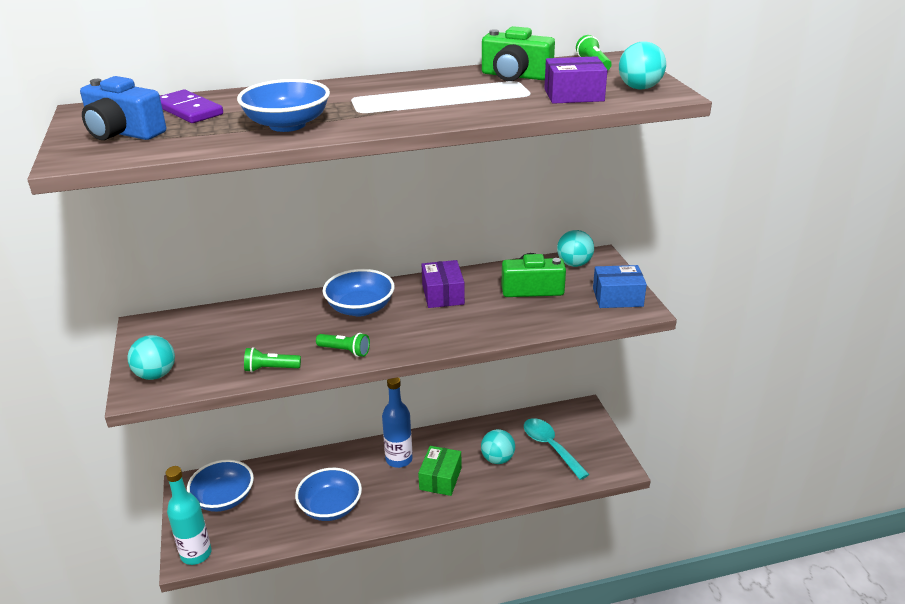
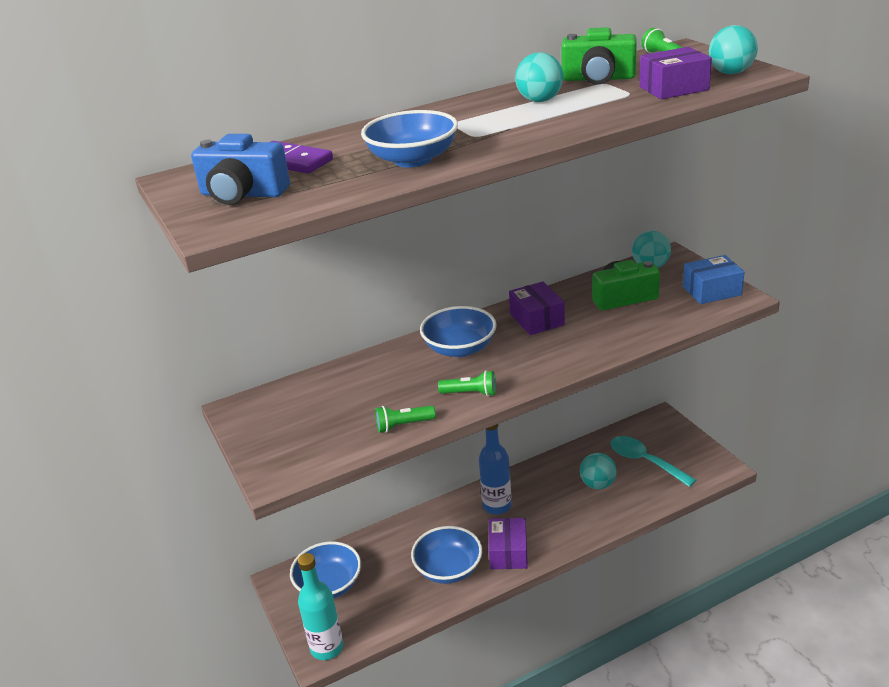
camera: 10 degrees left, 0 degrees up
(156, 374) = (282, 455): turquoise ball -> turquoise ball (539, 100)
(389, 504) = (508, 552): none -> purple box
(440, 478) = (549, 516): green box -> none

